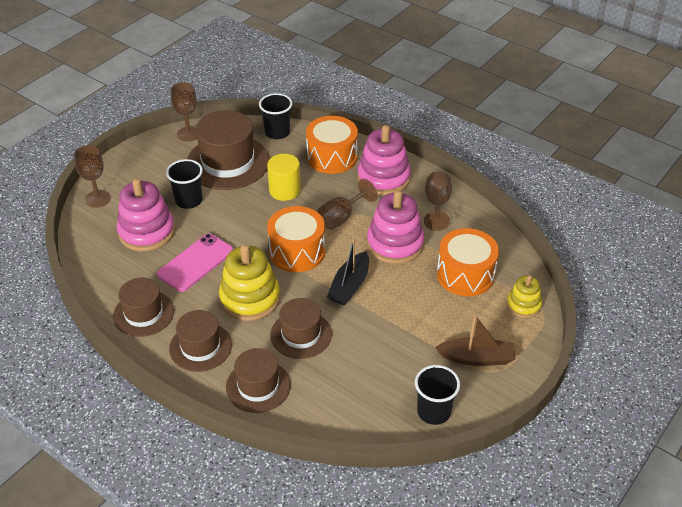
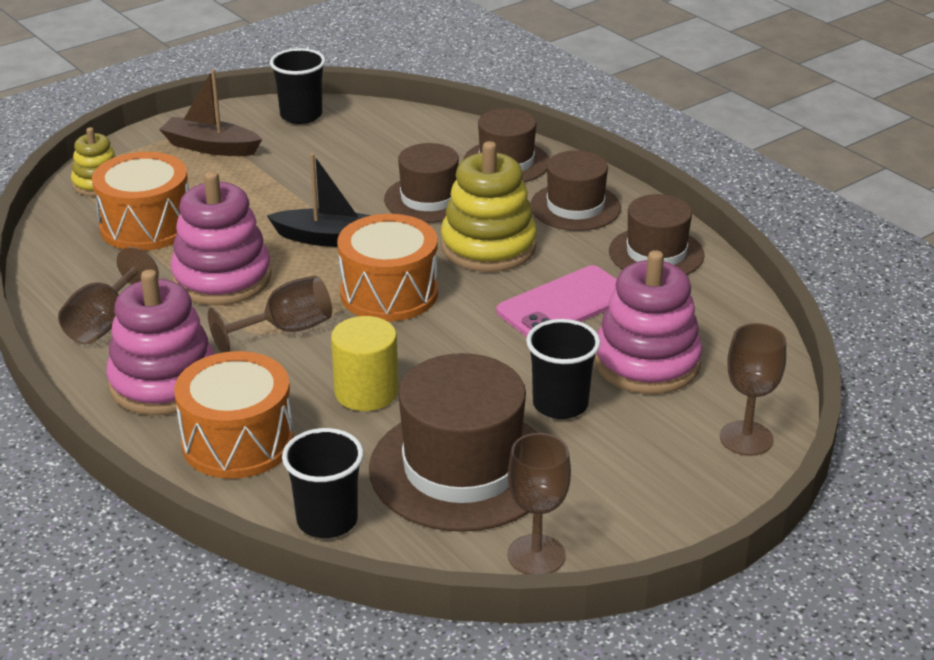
camera: 165 degrees left, 10 degrees down
(349, 286) = (329, 239): black boat -> black boat turned 60 degrees clockwise

